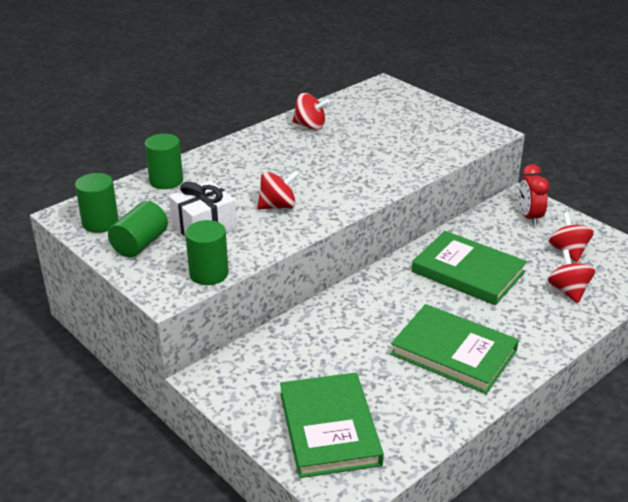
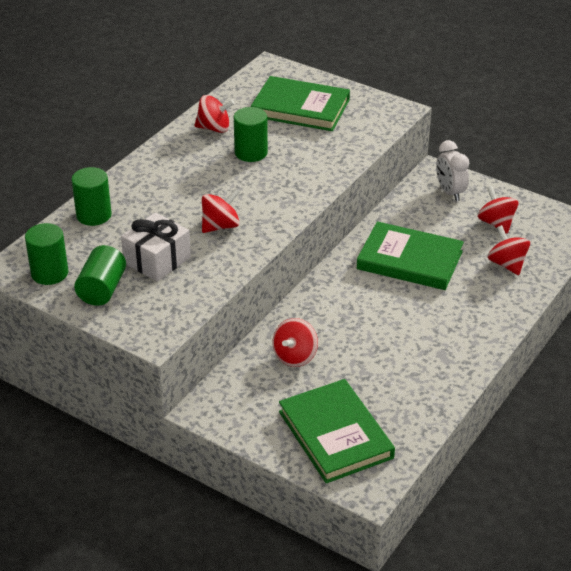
camera: 15 degrees left, 5 degrees up
(209, 273) = (185, 309): green cylinder -> green cylinder (251, 153)
(318, 343) = (295, 356): none -> red spinning top
(453, 352) = (422, 343): green book -> green book (300, 108)
(529, 217) = (450, 192): red clock -> white clock

